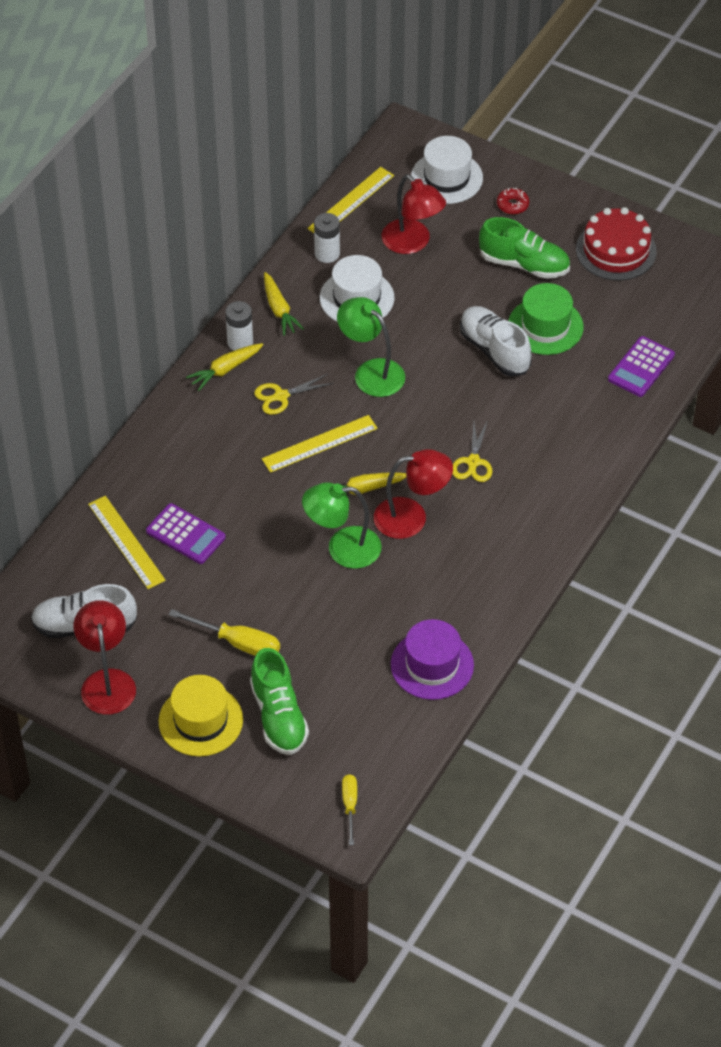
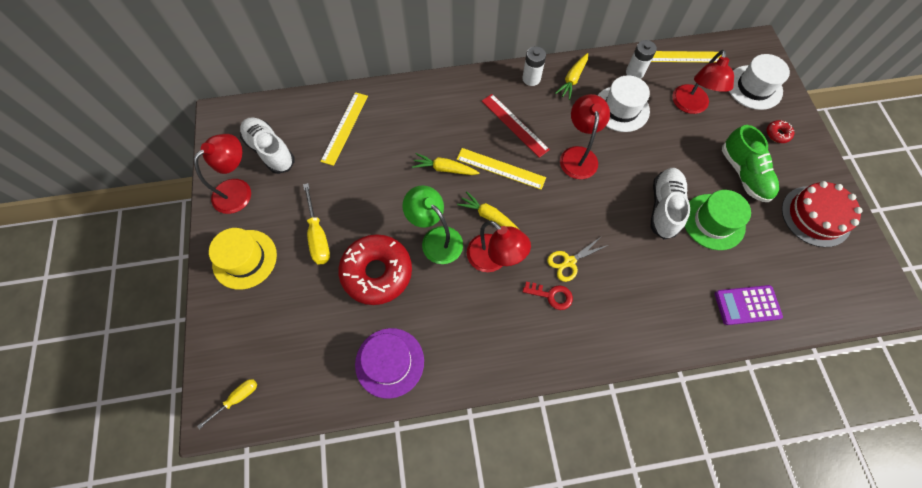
camera: 50 degrees right, 15 degrees up
(185, 534) = (374, 151): purple calculator -> none
(225, 370) = (506, 86): yellow carrot -> yellow carrot (444, 169)
(279, 716) = (279, 300): green shoe -> none
(281, 396) = (515, 125): yellow scissors -> red ruler
(330, 618) = (377, 272): none -> red donut
(371, 372) = (578, 155): green lamp -> red lamp
(491, 499) = (551, 295): none -> red key

